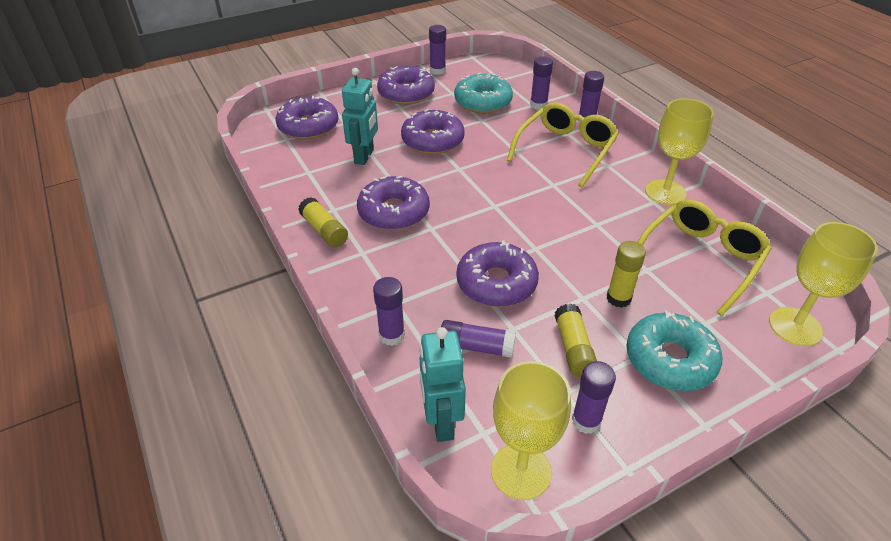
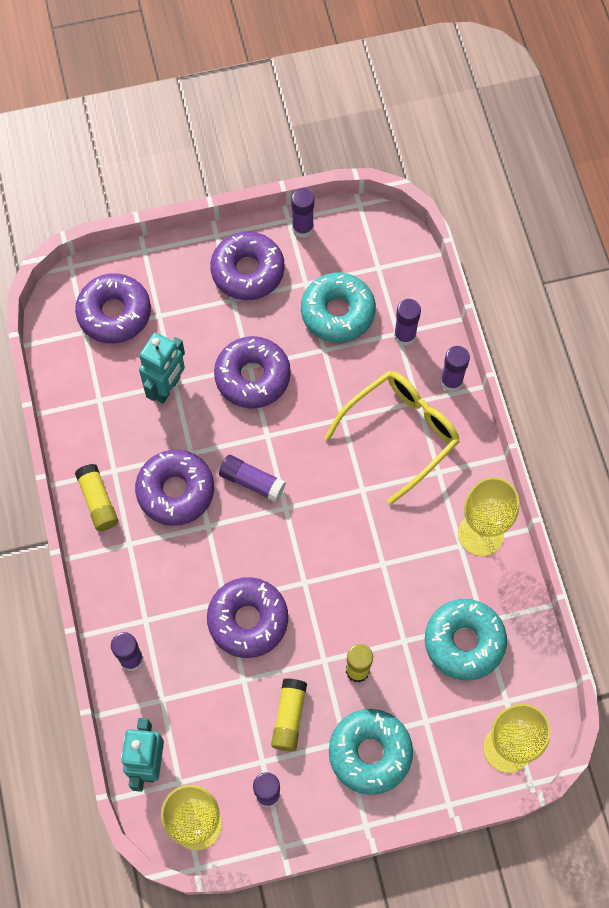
camera: 15 degrees right, 25 degrees up
(476, 347) = (203, 692): purple glue stick -> purple glue stick (252, 482)
(700, 259) = (464, 642): yellow glasses -> turquoise donut

